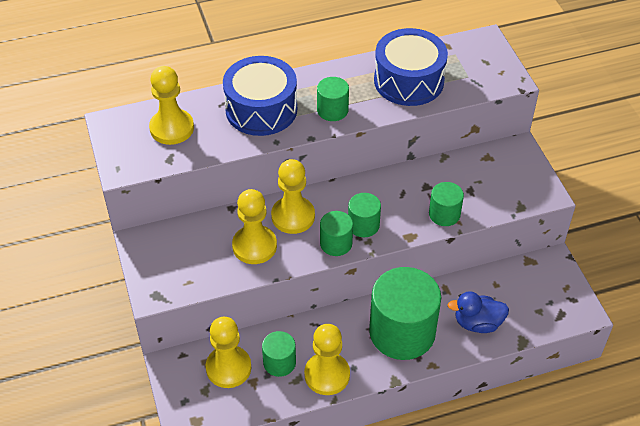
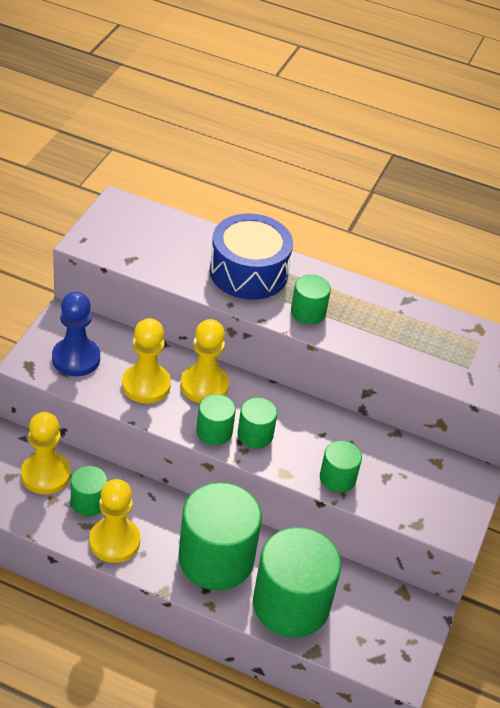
camera: 35 degrees right, 5 degrees down
(172, 128) = (159, 238): yellow pawn -> none
(184, 264) = (76, 358): none -> blue pawn
(409, 81) = (407, 334): blue drum -> none
(477, 323) = (291, 604): blue duck -> green cylinder

